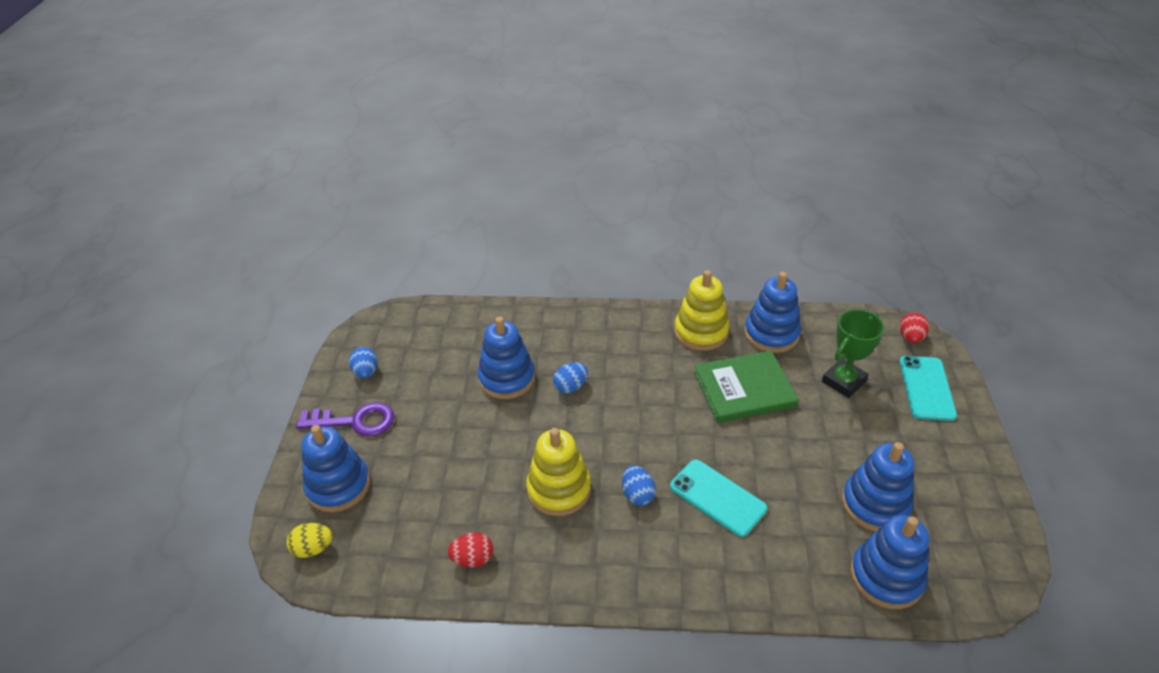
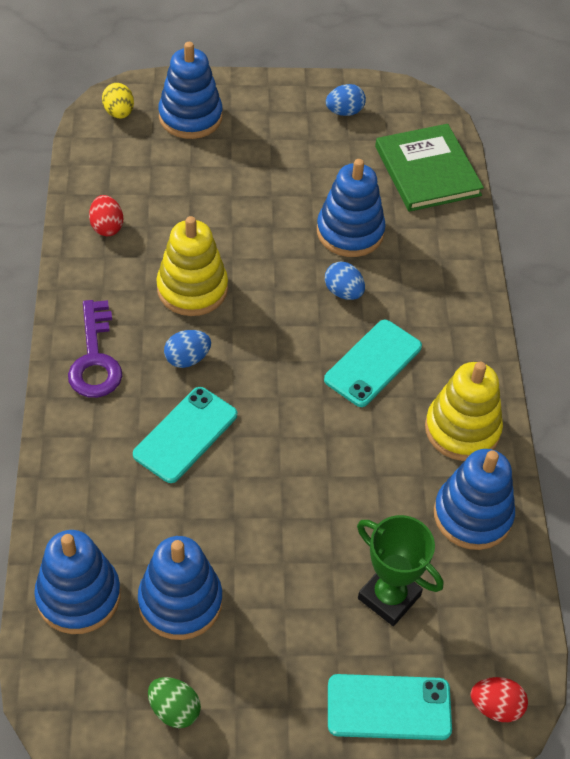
camera: 80 degrees right, 10 degrees up
(355, 421) = (273, 115): purple key -> purple key (95, 358)
(642, 374) = (373, 363): none -> turquoise phone
(744, 389) = (360, 474): green book -> green book (427, 171)
(966, 509) = (174, 710): none -> green egg

